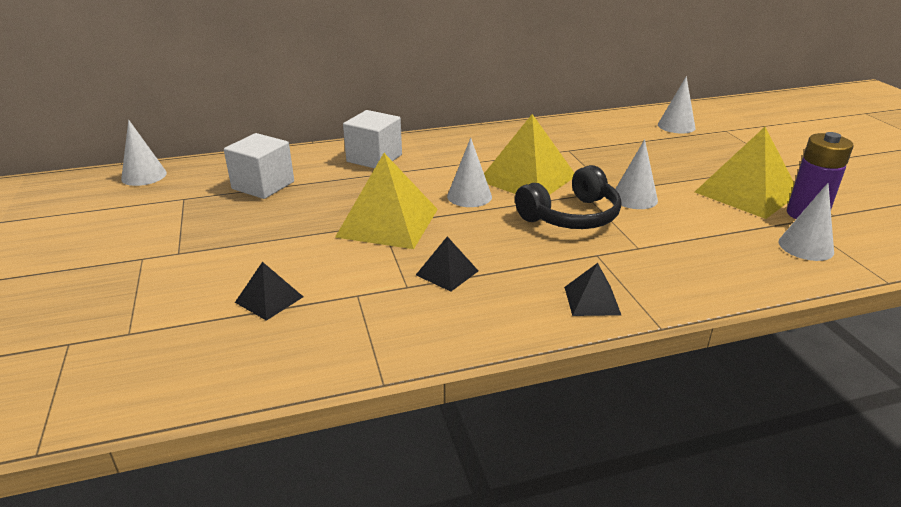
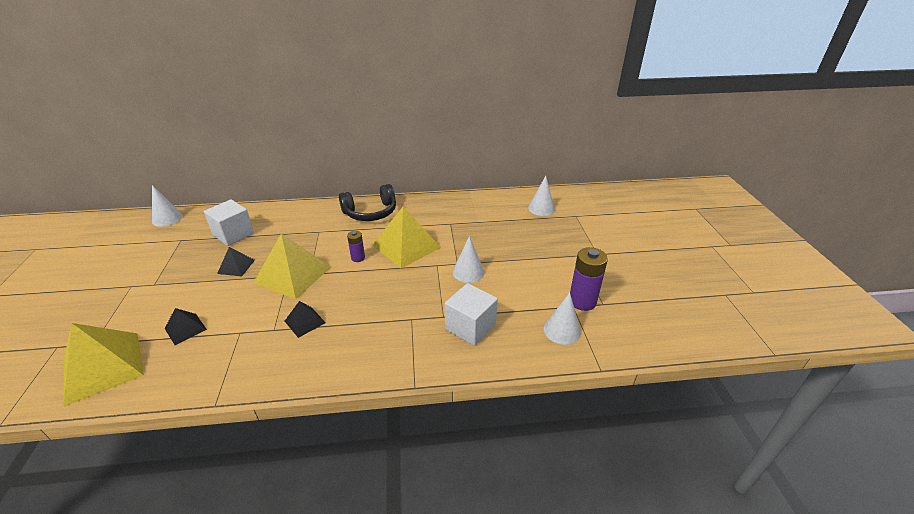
camera: 10 degrees right, 5 degrees up
(374, 158) = (316, 218): white cube -> white cube (470, 327)
(469, 196) = (358, 258): white cone -> purple battery
(571, 216) = (415, 283): black headphones -> black headphones (370, 212)
(592, 300) = (383, 357): black pyramid -> black pyramid (236, 266)
(747, 193) = (552, 276): yellow pyramid -> yellow pyramid (103, 367)

